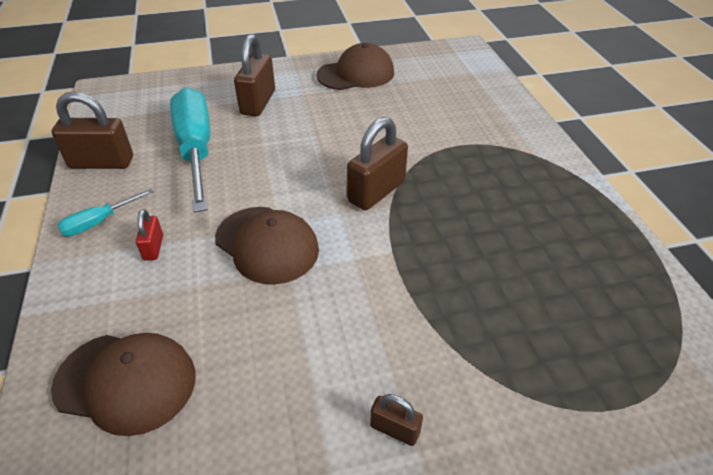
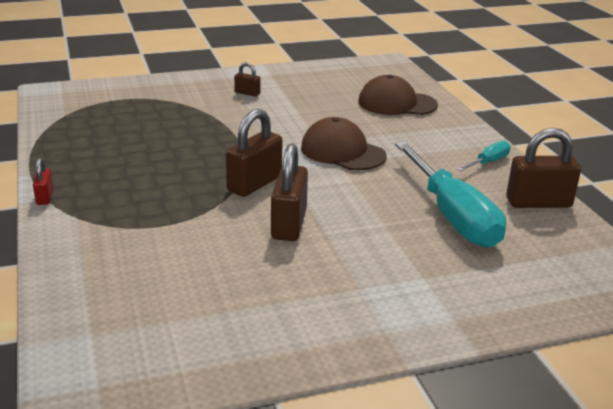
camera: 175 degrees right, 15 degrees down
(153, 247) = (429, 149): red padlock -> red padlock (45, 197)
(258, 102) = (415, 272): brown padlock -> brown padlock (289, 224)
(356, 74) = (285, 326): brown cap -> none

